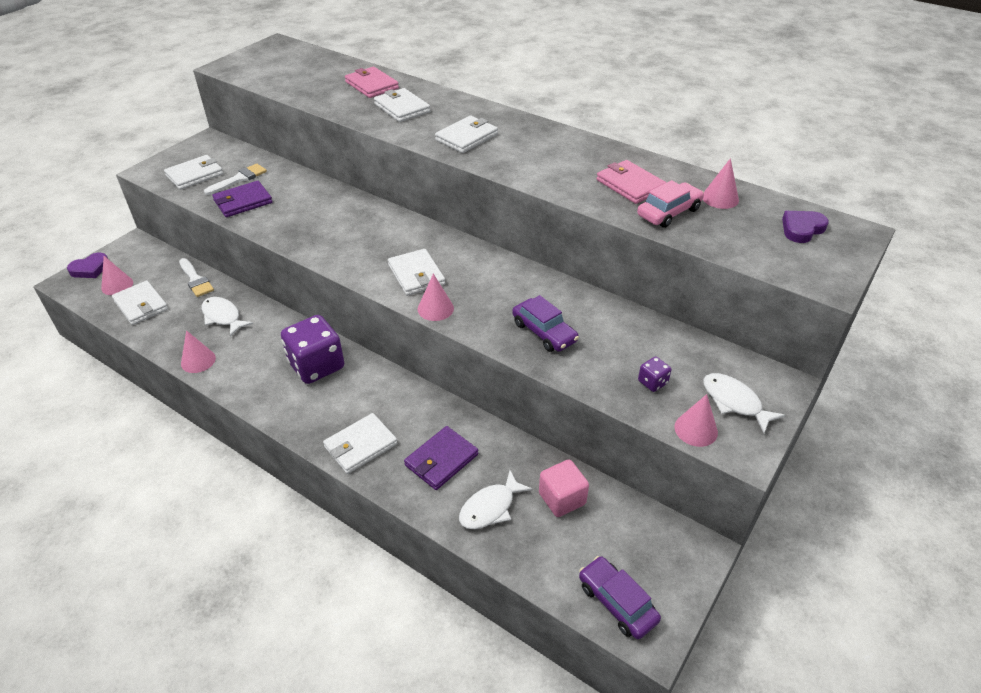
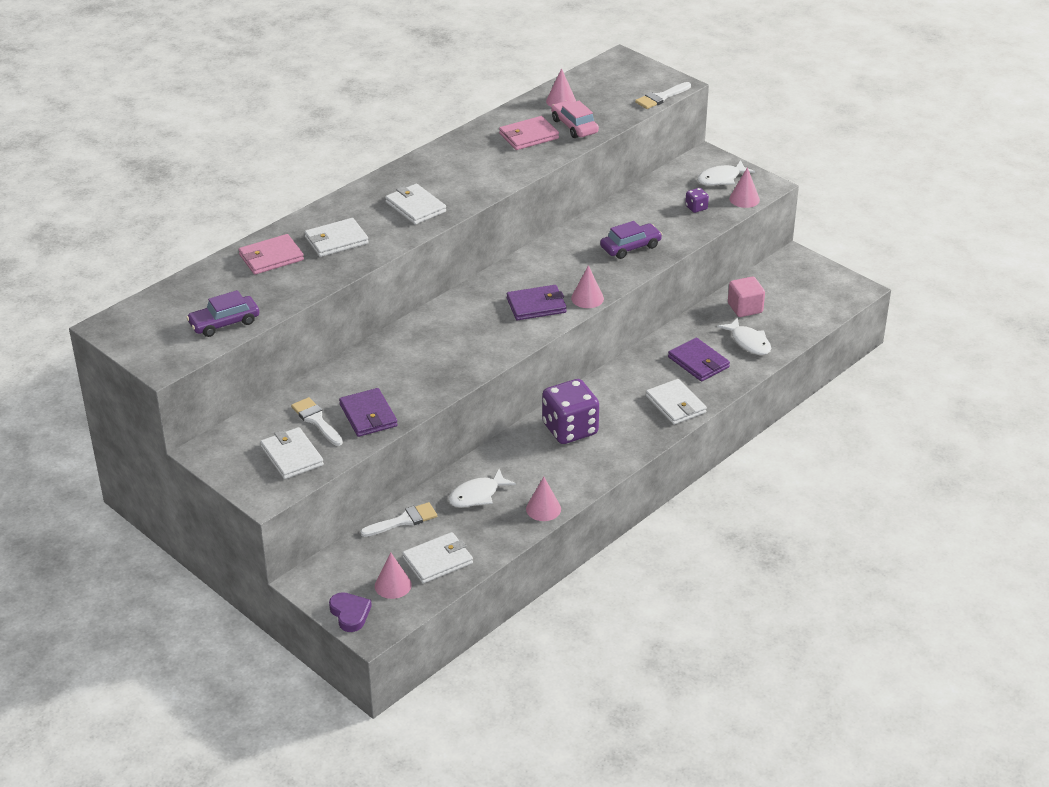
camera: 80 degrees left, 5 degrees down
(416, 275) = (536, 305): white wallet -> purple wallet
(617, 602) = (832, 298): purple car -> purple car (224, 323)
(782, 272) = (661, 97): none -> white brush
(802, 229) = (611, 78): purple heart -> none

